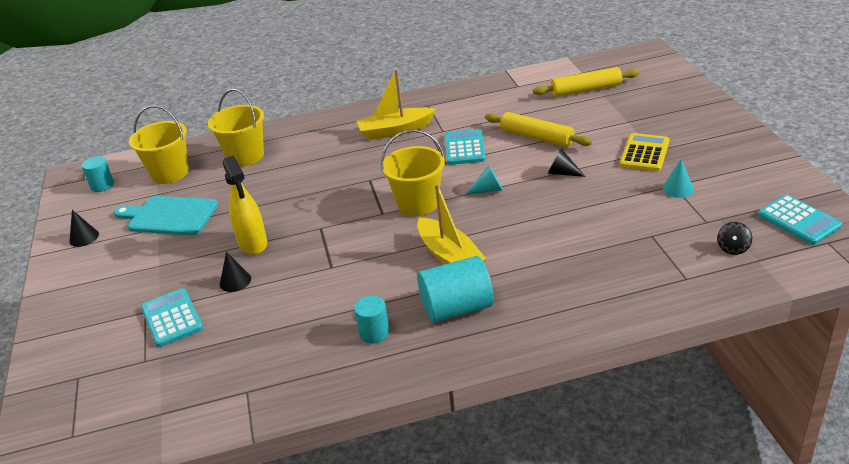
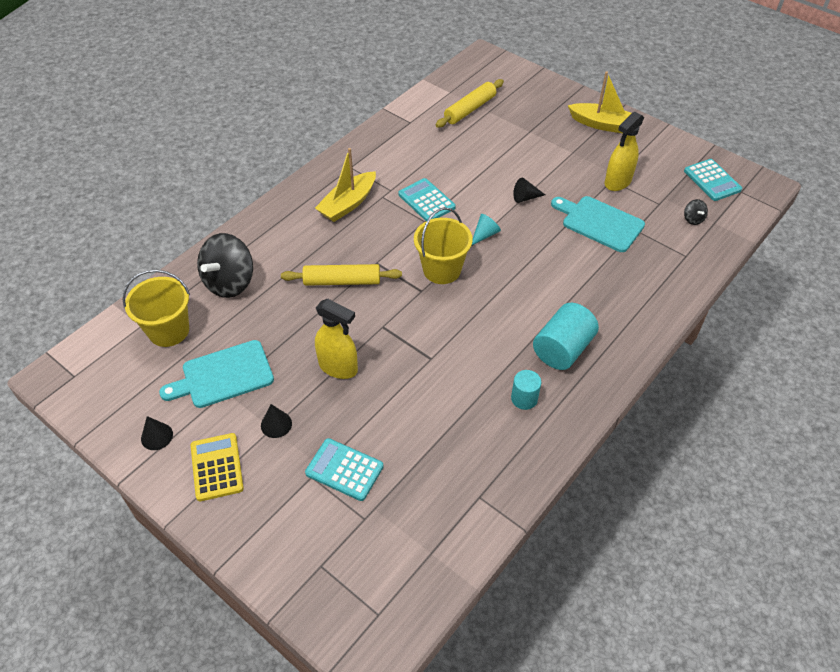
camera: 40 degrees left, 15 degrees up
(102, 185) = (107, 374): turquoise cylinder -> none
(235, 281) = (362, 409): black cone -> black cone (276, 424)
(245, 156) = (230, 282): yellow bucket -> black spinning top
(450, 256) = (514, 307): yellow boat -> yellow boat (603, 124)
(536, 137) = (475, 170): yellow rolling pin -> yellow rolling pin (342, 281)
(617, 217) = (599, 223): none -> turquoise cutting board
(644, 153) = (568, 158): yellow calculator -> yellow calculator (217, 467)
(678, 189) = (617, 182): turquoise cone -> yellow spray bottle
(798, 220) = (712, 180): turquoise calculator -> turquoise calculator turned 45 degrees clockwise

